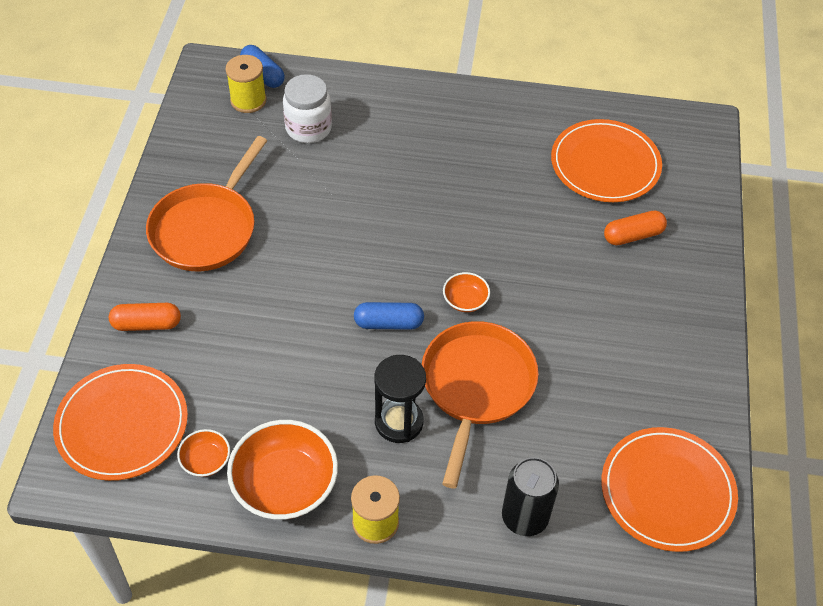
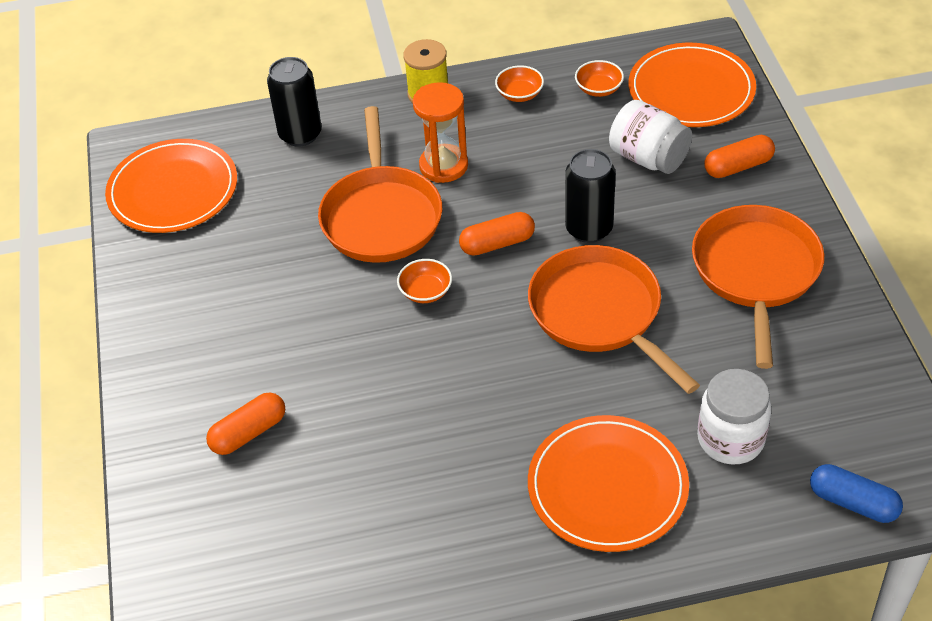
camera: 165 degrees right, 5 degrees down
(214, 361) = (648, 158): none -> white jar
(248, 100) = (839, 452): yellow spool -> none
(285, 484) = (519, 94): orange bowl -> orange bowl, size x0.49
(307, 310) = (589, 229): none -> black can
(341, 237) = (600, 313): none -> orange pan
(388, 323) = (497, 243): blue capsule -> orange capsule
(399, 422) = (443, 166): black hourglass -> orange hourglass
(605, 164) = (306, 526): orange plate -> orange plate (607, 486)

